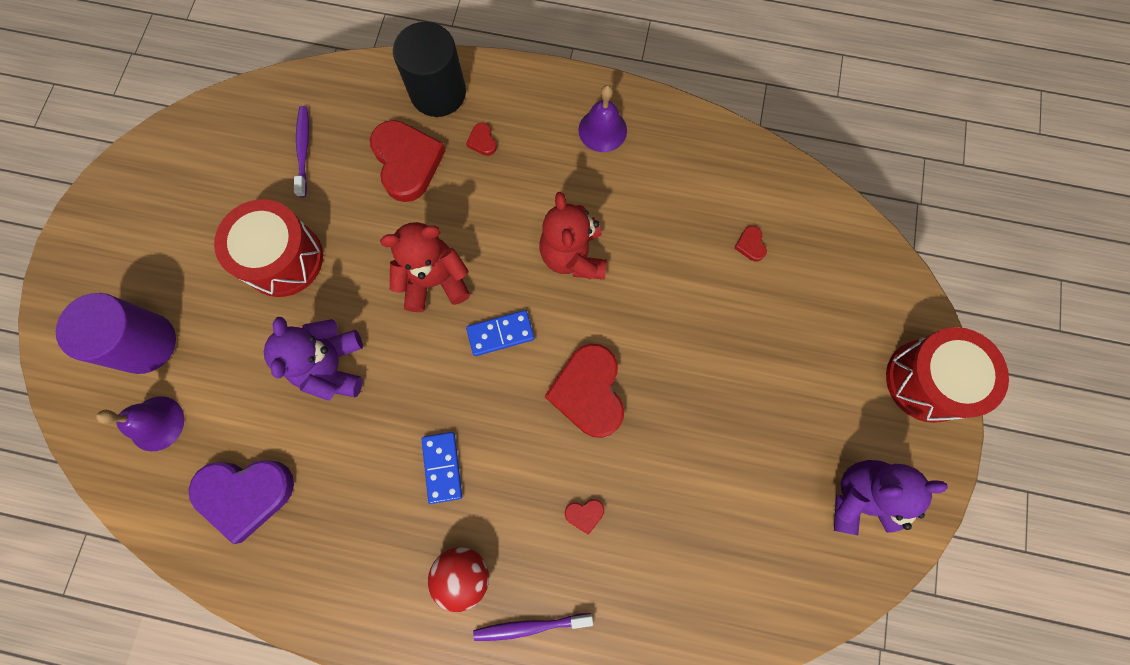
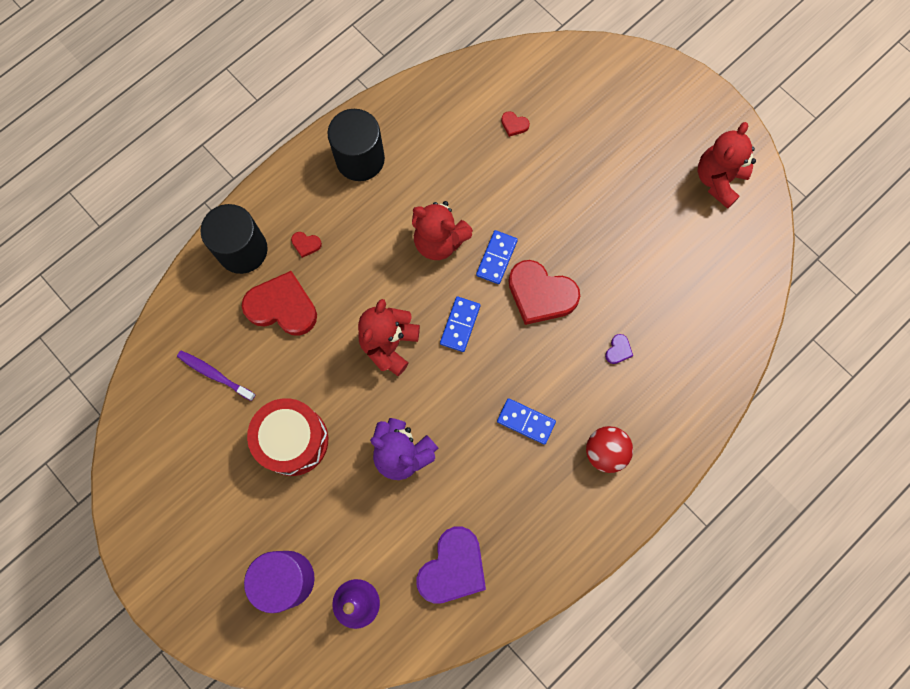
camera: 55 degrees left, 0 degrees up
(530, 626) = (665, 430): purple toothbrush -> none
(584, 514) = (618, 350): red heart -> purple heart
(595, 322) = (496, 258): none -> blue domino
(602, 130) = (360, 159): purple bell -> black cylinder
(859, 498) = (718, 180): purple teddy bear -> red teddy bear
(927, 380) = (676, 88): red drum -> none

